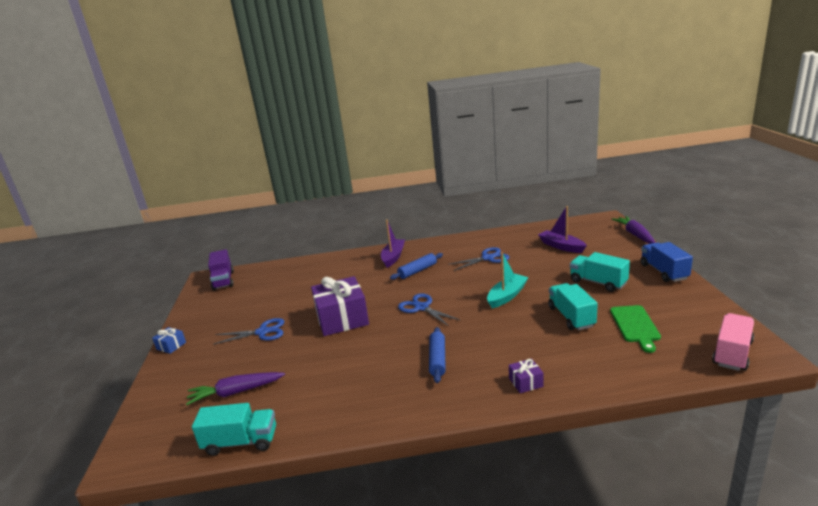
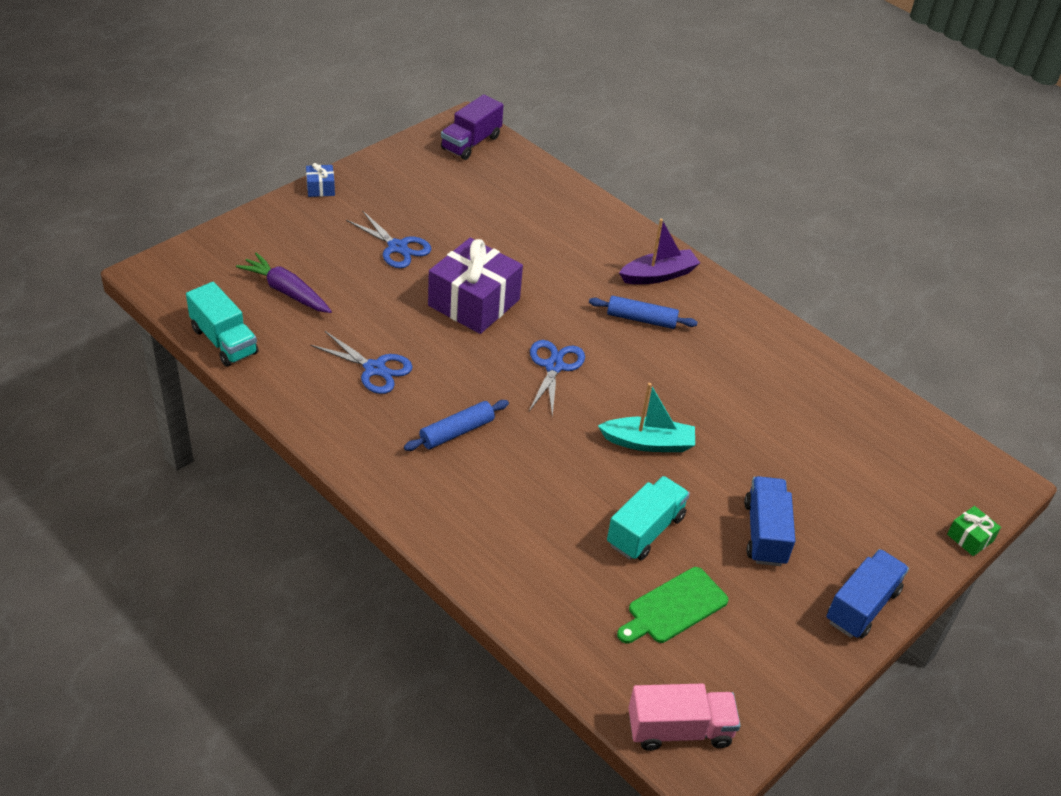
camera: 45 degrees right, 20 degrees up
(488, 258) = (739, 380): blue scissors -> blue scissors (374, 369)
(526, 382) = (469, 532): purple gift -> none
(561, 246) = (847, 454): purple boat -> none
(598, 282) = (765, 533): turquoise truck -> blue truck
(635, 235) = (970, 538): purple carrot -> green gift

